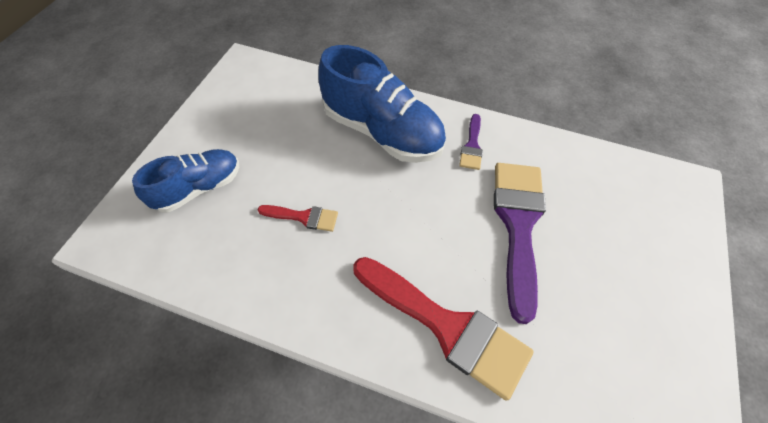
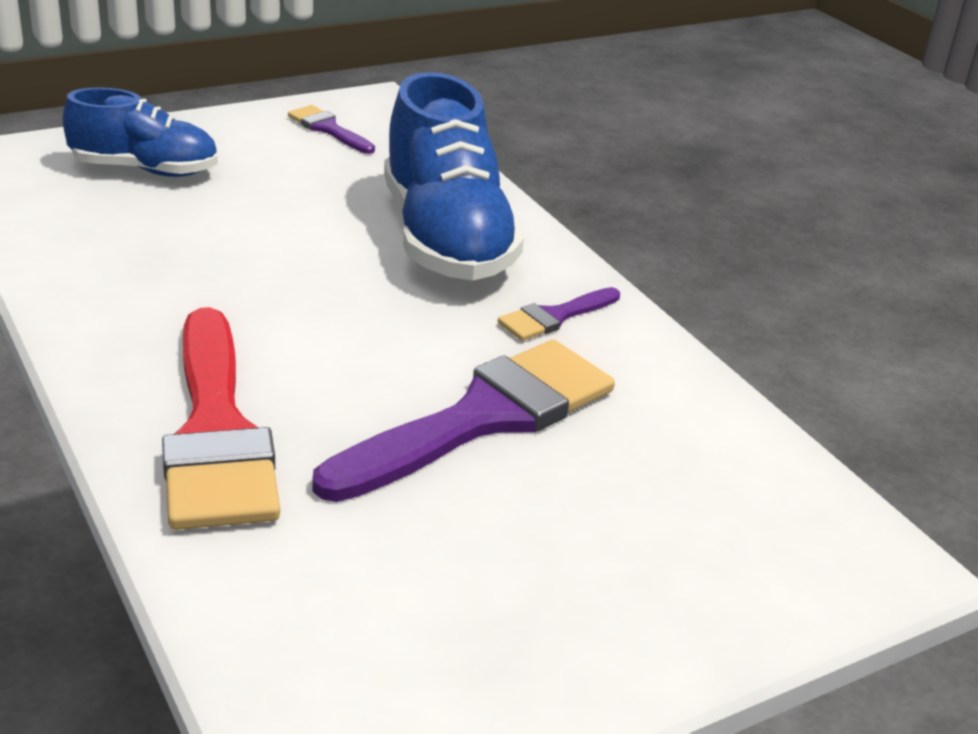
camera: 40 degrees right, 25 degrees down
(248, 96) = (328, 129): none -> purple brush
(303, 217) = (215, 252): red brush -> none

